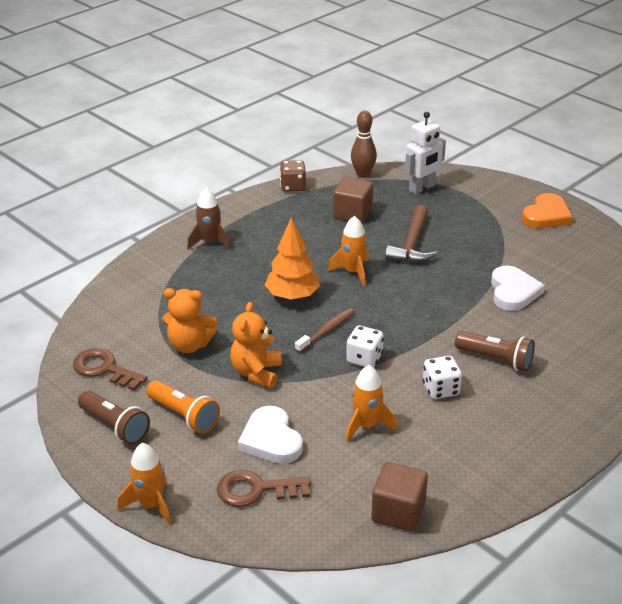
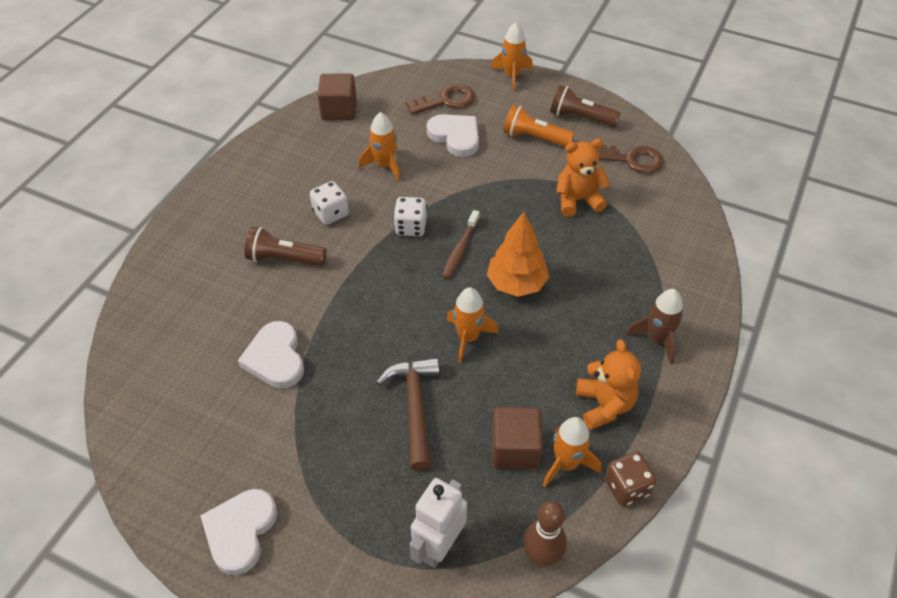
camera: 160 degrees right, 15 degrees up
(256, 373) = (500, 188): orange teddy bear -> orange teddy bear (604, 405)
(323, 202) = (566, 464): none -> orange rocket
(546, 215) = (240, 531): orange heart -> white heart

